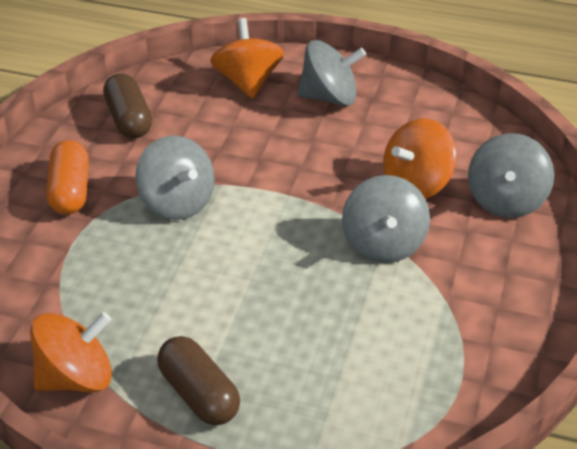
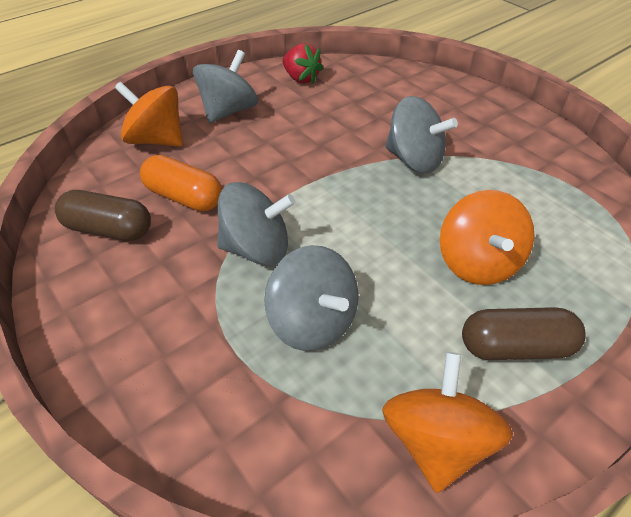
camera: 55 degrees left, 5 degrees up
(70, 191) = (158, 319): orange capsule -> orange capsule (184, 197)
(416, 184) = (365, 117): orange spinning top -> orange spinning top (477, 262)
(433, 113) = (301, 78): none -> red strawberry
(505, 200) = (417, 92): grey spinning top -> grey spinning top (313, 321)

